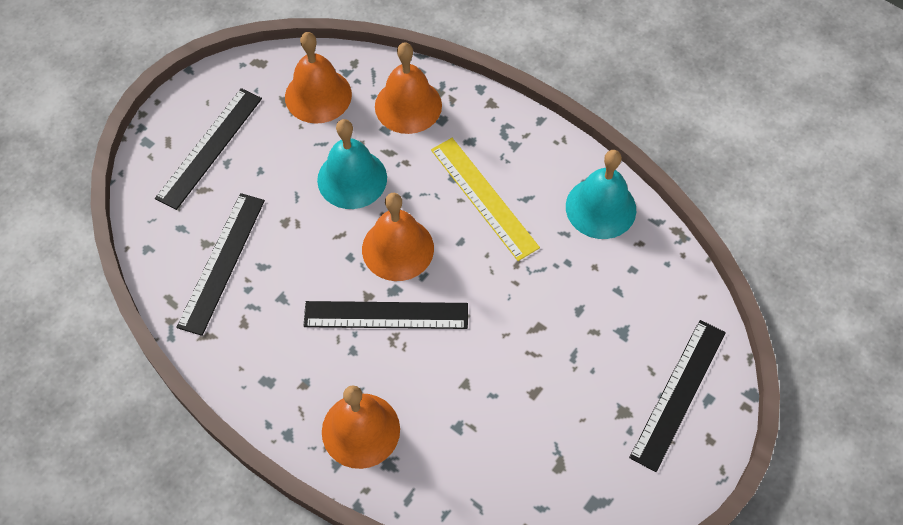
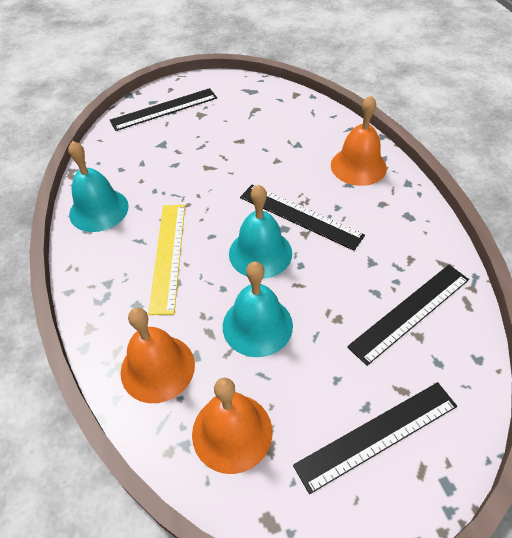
camera: 145 degrees left, 10 degrees down
(398, 248) = (260, 253): orange bell -> turquoise bell

